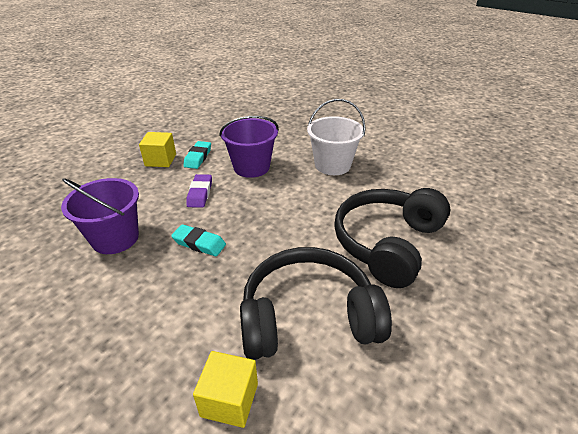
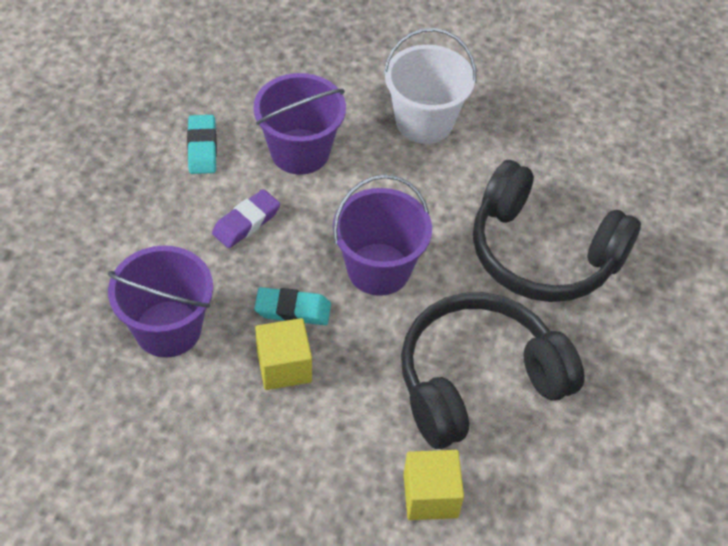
camera: 20 degrees left, 15 degrees up
(160, 160) = (142, 166): yellow cube -> yellow cube (284, 366)
(200, 193) = (246, 222): purple eraser -> purple eraser turned 60 degrees clockwise
(268, 231) = (378, 269): none -> purple bucket
(387, 243) = (543, 253): black headphones -> black headphones turned 75 degrees counterclockwise

